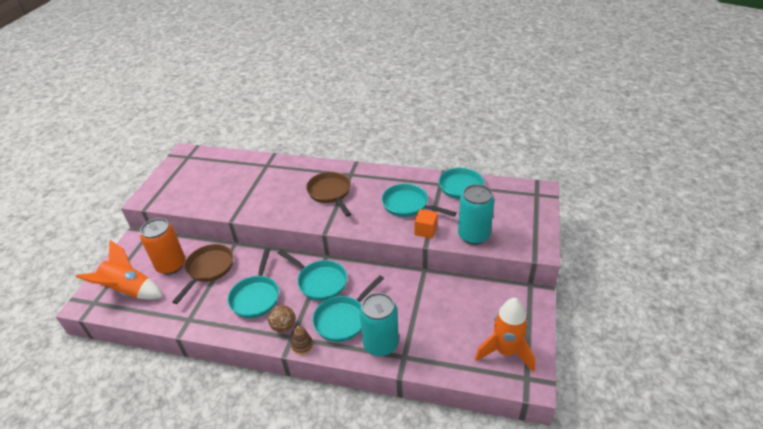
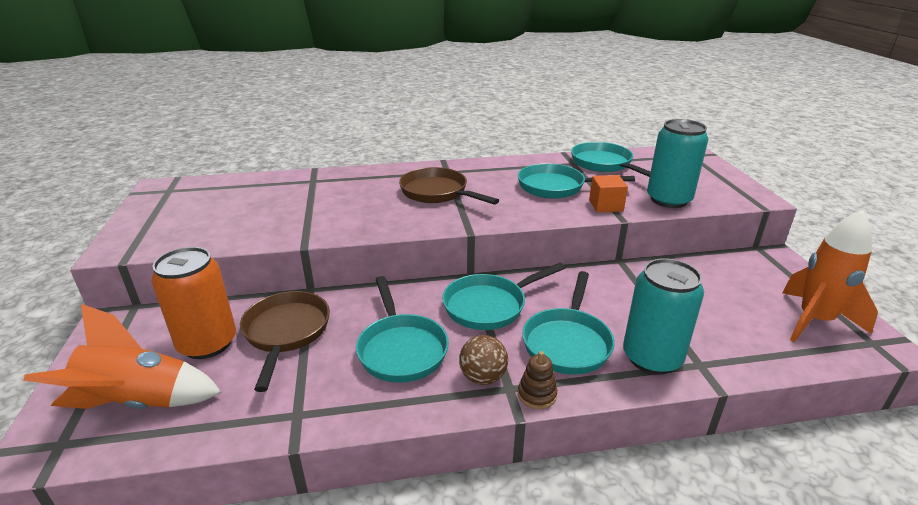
camera: 25 degrees left, 10 degrees down
(320, 282) = (489, 306): turquoise pan -> turquoise pan turned 135 degrees clockwise

